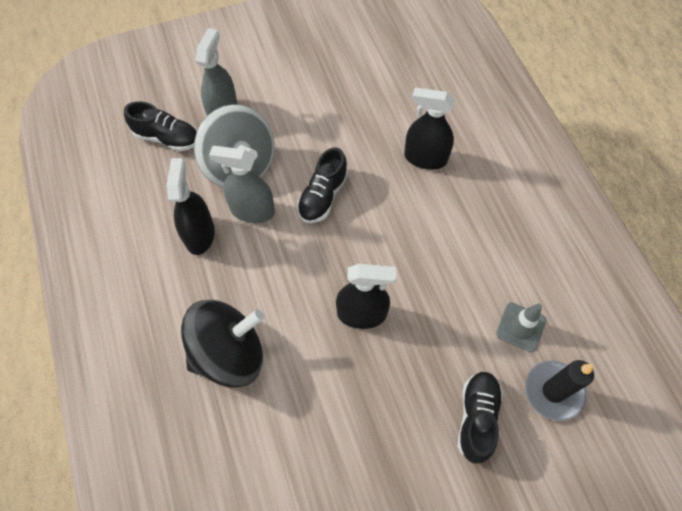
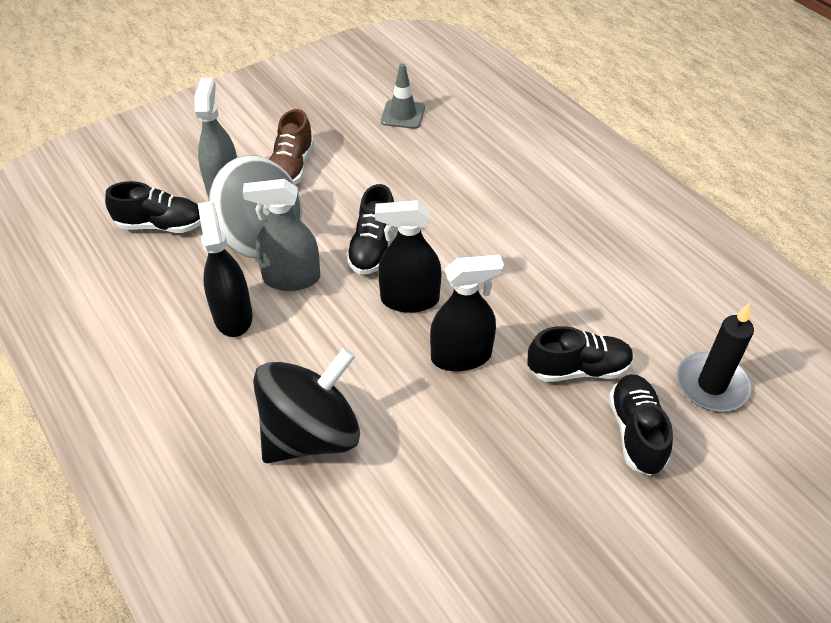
camera: 15 degrees left, 15 degrees down
(280, 105) = (291, 168): none -> brown shoe
(425, 158) = (479, 188): black spray bottle -> black spray bottle (409, 299)
(450, 349) = (578, 369): none -> black shoe
(520, 327) = (649, 329): grey traffic cone -> grey traffic cone (403, 114)

